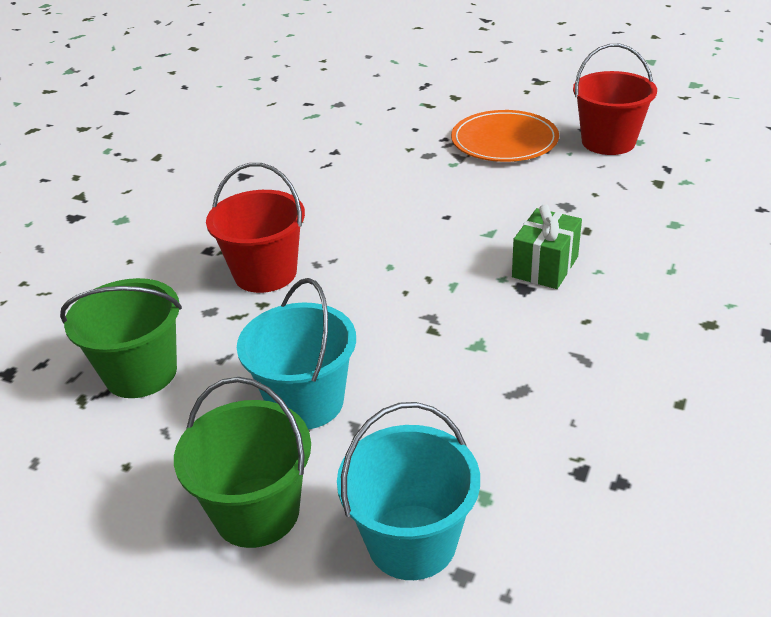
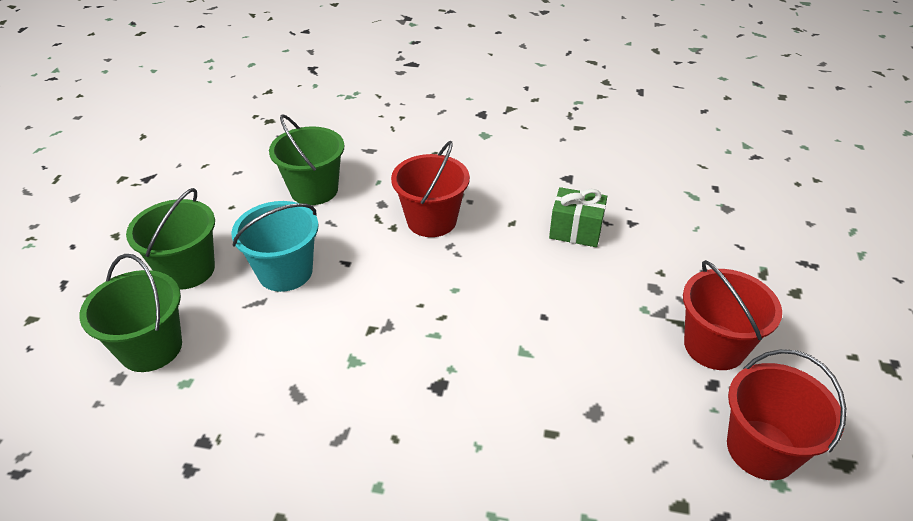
camera: 75 degrees right, 5 degrees up
(412, 541) = (151, 348): turquoise bucket -> green bucket
(504, 141) = (714, 346): orange plate -> red bucket
(545, 267) = (476, 400): green gift -> green gift (575, 231)

